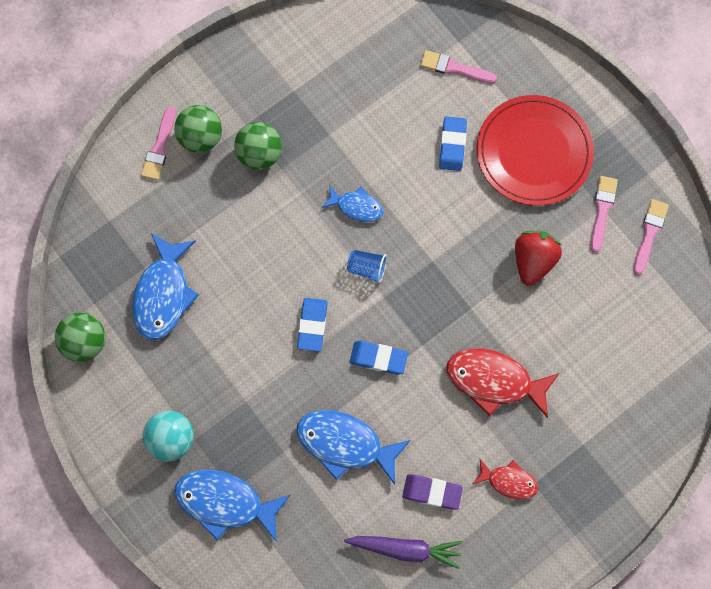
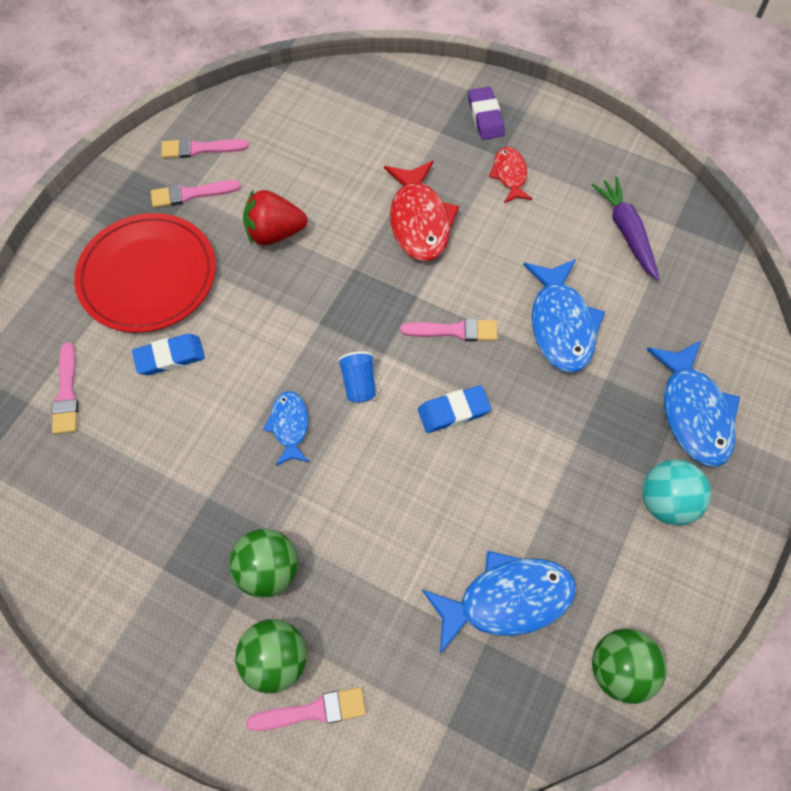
camera: 115 degrees left, 10 degrees down
(378, 358) = (454, 331): blue eraser -> pink brush
(432, 492) = (559, 231): purple eraser -> purple eraser (485, 116)

